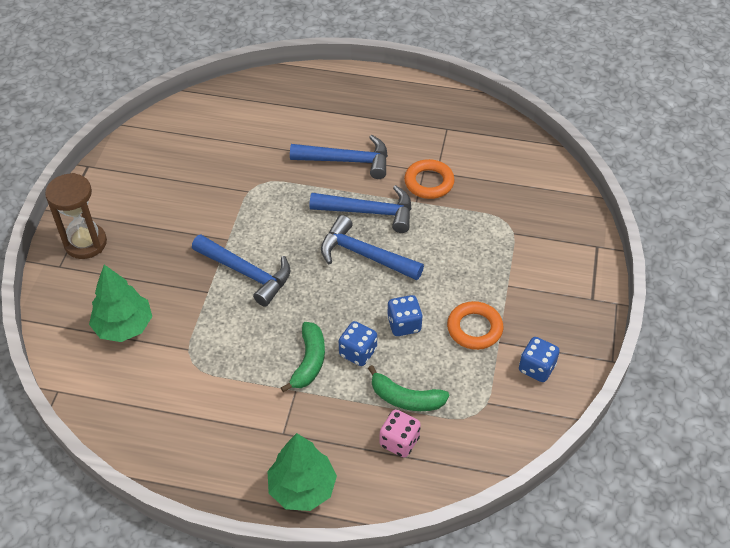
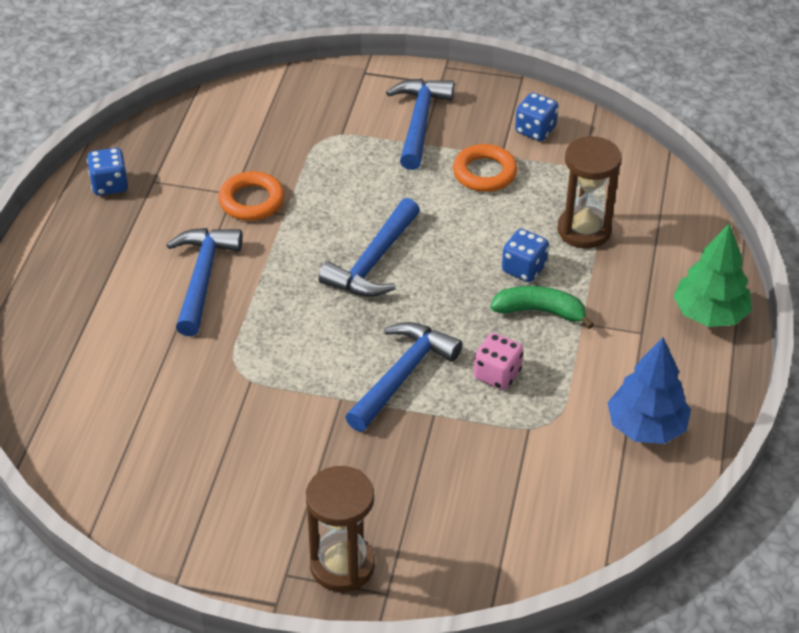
camera: 90 degrees left, 5 degrees down
(124, 326) = (496, 500): green tree -> none
(180, 427) = (646, 427): none -> blue tree
(369, 212) = (300, 256): blue hammer -> blue hammer (419, 122)
(399, 441) = (640, 237): pink dice -> pink dice (497, 374)
(404, 324) = (481, 229): blue dice -> blue dice (109, 185)
(406, 398) = (584, 230): green banana -> brown hourglass

